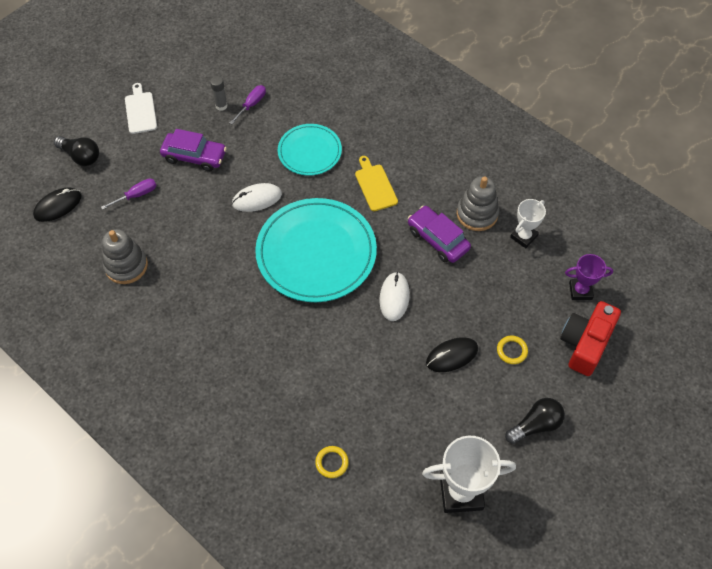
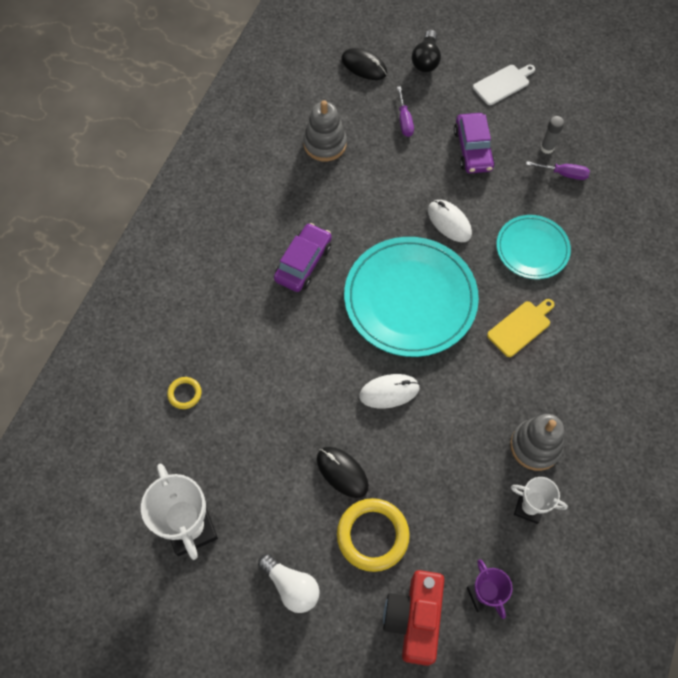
camera: 70 degrees right, 5 degrees up
(136, 195) = (404, 120): purple screwdriver -> purple screwdriver turned 45 degrees clockwise
(437, 239) = (481, 413): purple car -> purple car (303, 263)
(512, 351) = (372, 535): yellow ring -> yellow ring, size x1.97
(535, 425) = (291, 586): black light bulb -> white light bulb
(585, 343) = (414, 618): red camera -> red camera turned 90 degrees counterclockwise

